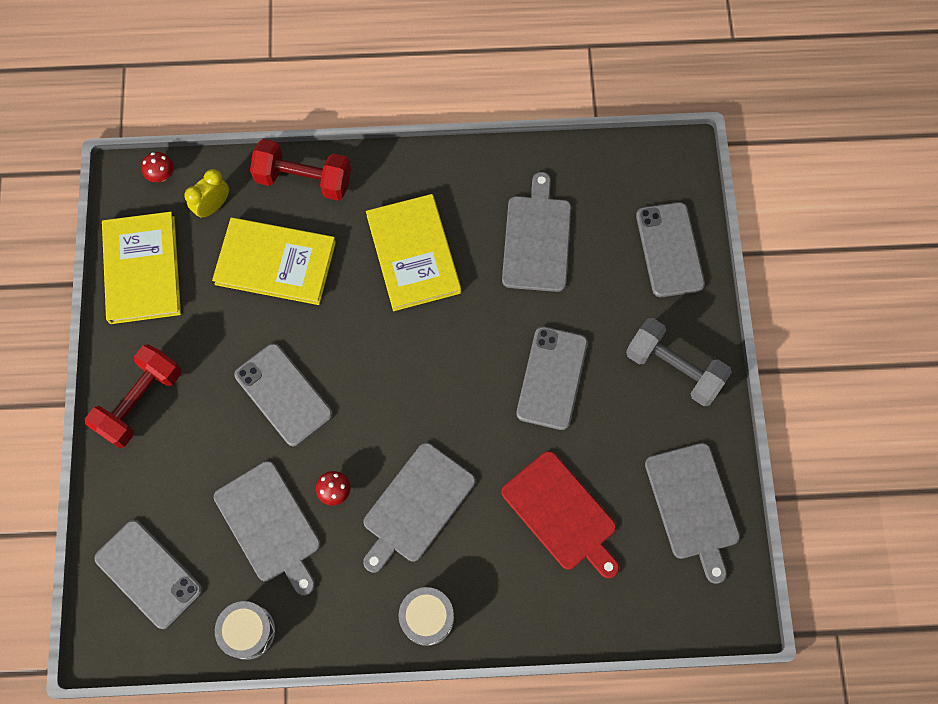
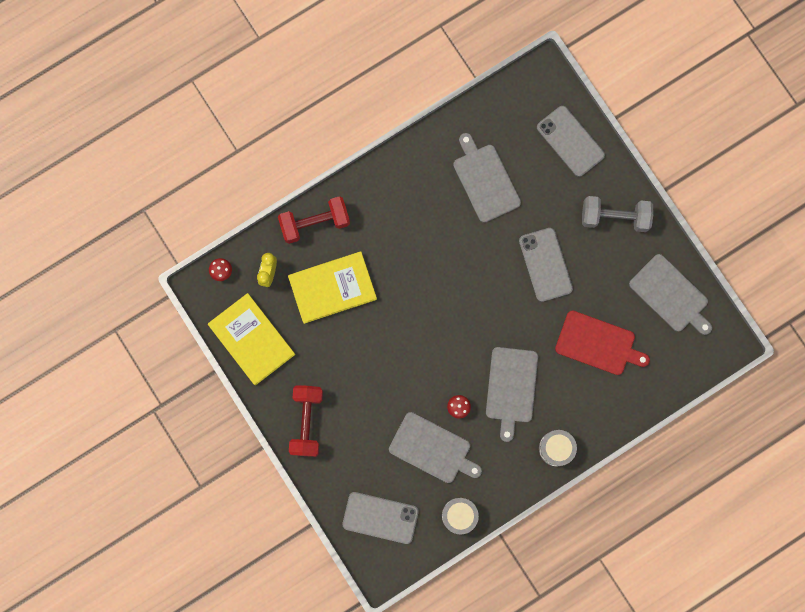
camera: 30 degrees left, 10 degrees up
(283, 394) = (390, 367): grey phone -> none
(413, 254) = (414, 233): yellow book -> none

